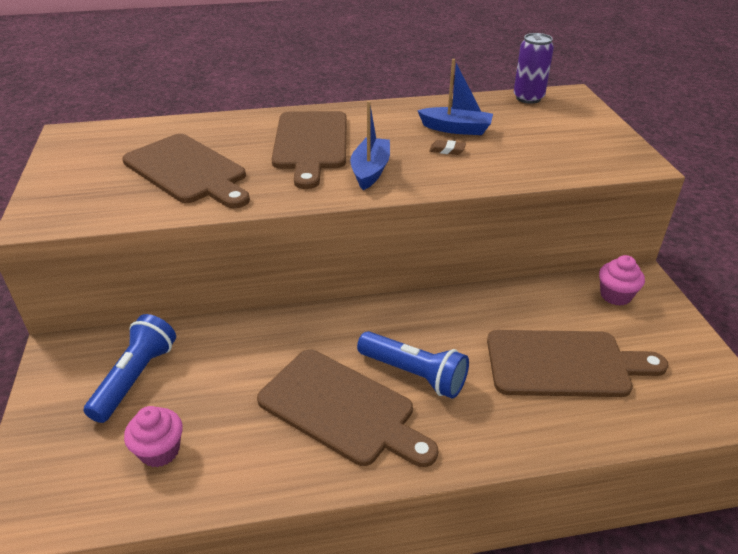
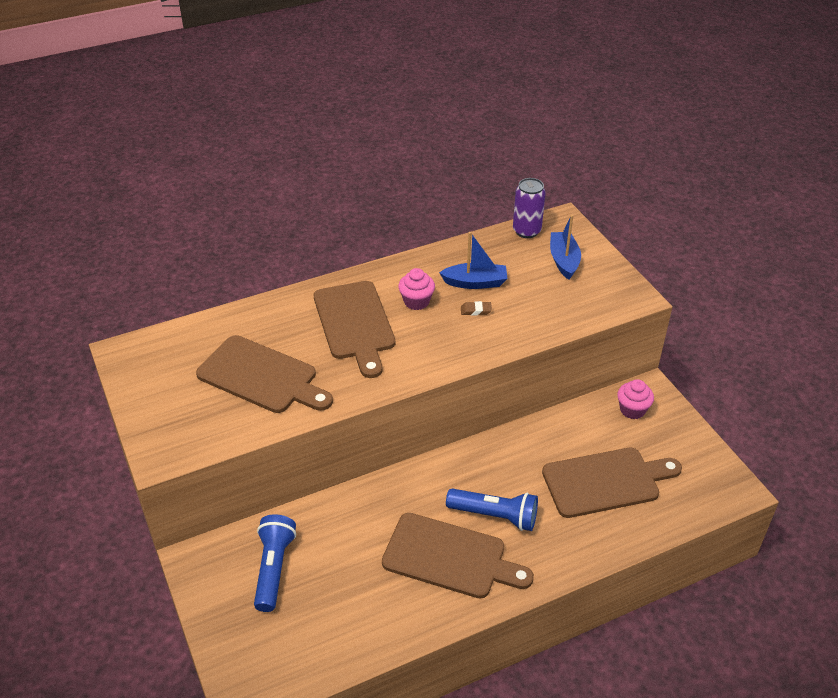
camera: 15 degrees left, 5 degrees up
(160, 451) = (326, 623): pink cupcake -> pink cupcake (416, 302)
(370, 171) = (420, 347): blue boat -> blue boat (564, 261)

